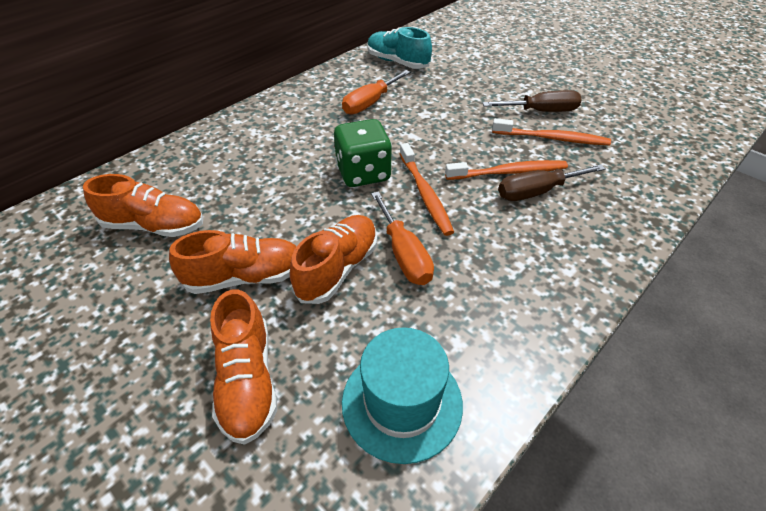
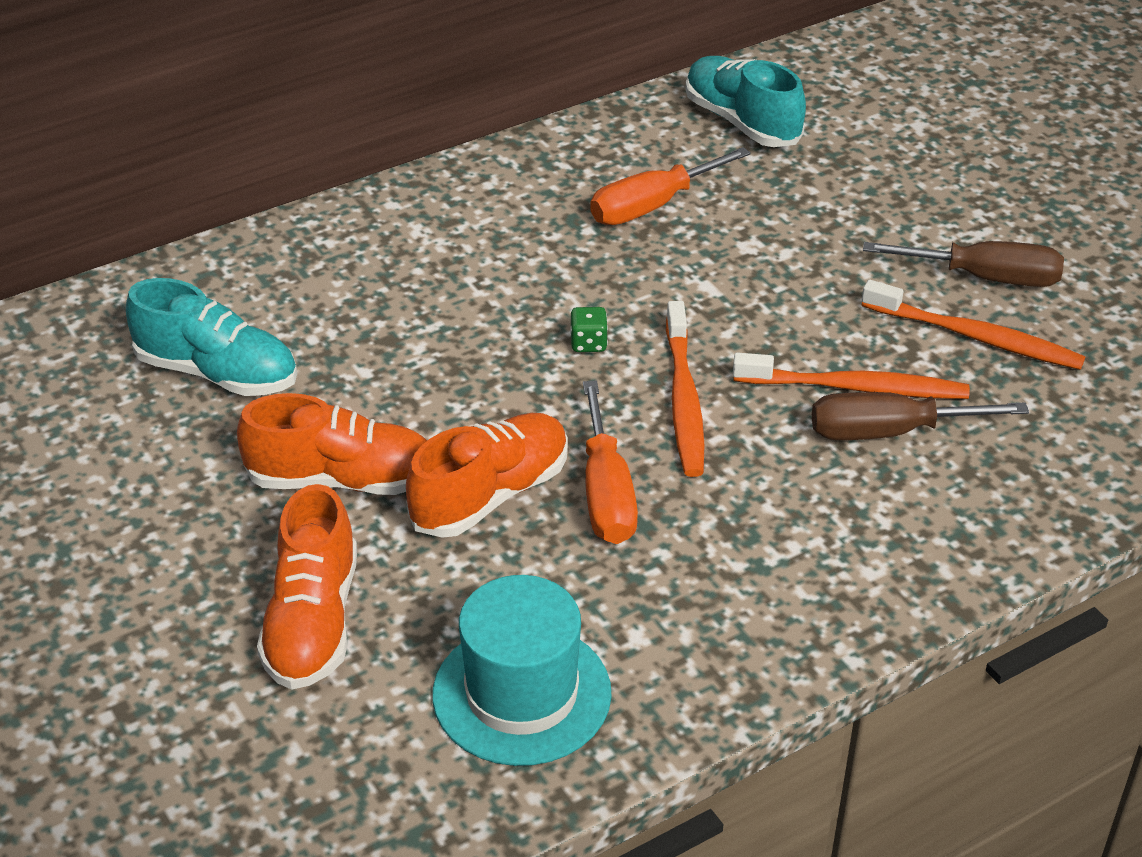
camera: 15 degrees right, 5 degrees down
(154, 226) = (218, 373): orange shoe -> turquoise shoe
(363, 173) = (588, 343): green dice -> green dice, size x0.40

